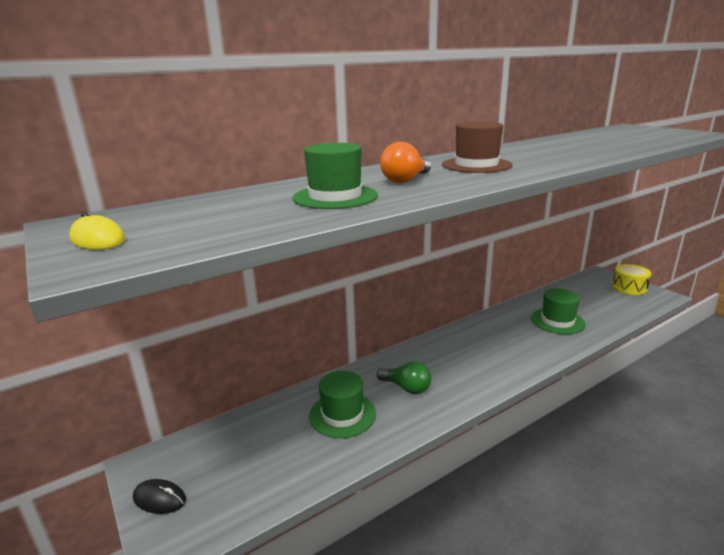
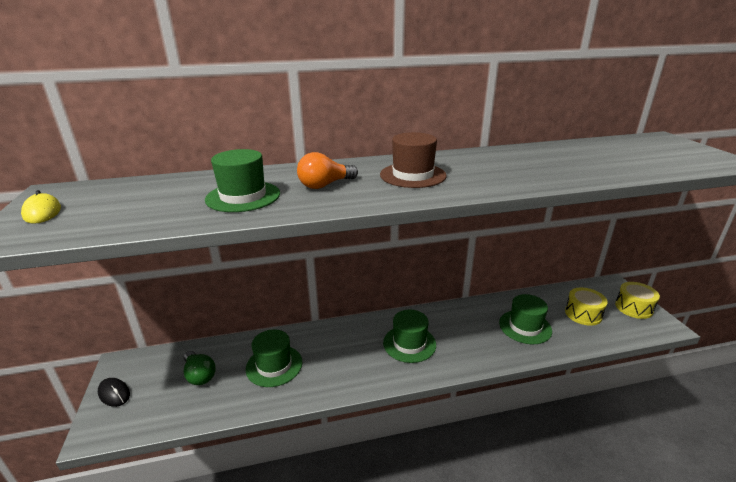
camera: 20 degrees right, 5 degrees up
(406, 388) = (339, 356): green light bulb -> green light bulb (199, 375)
(467, 359) = (409, 343): none -> green hat
(595, 301) = (583, 314): none -> yellow drum

